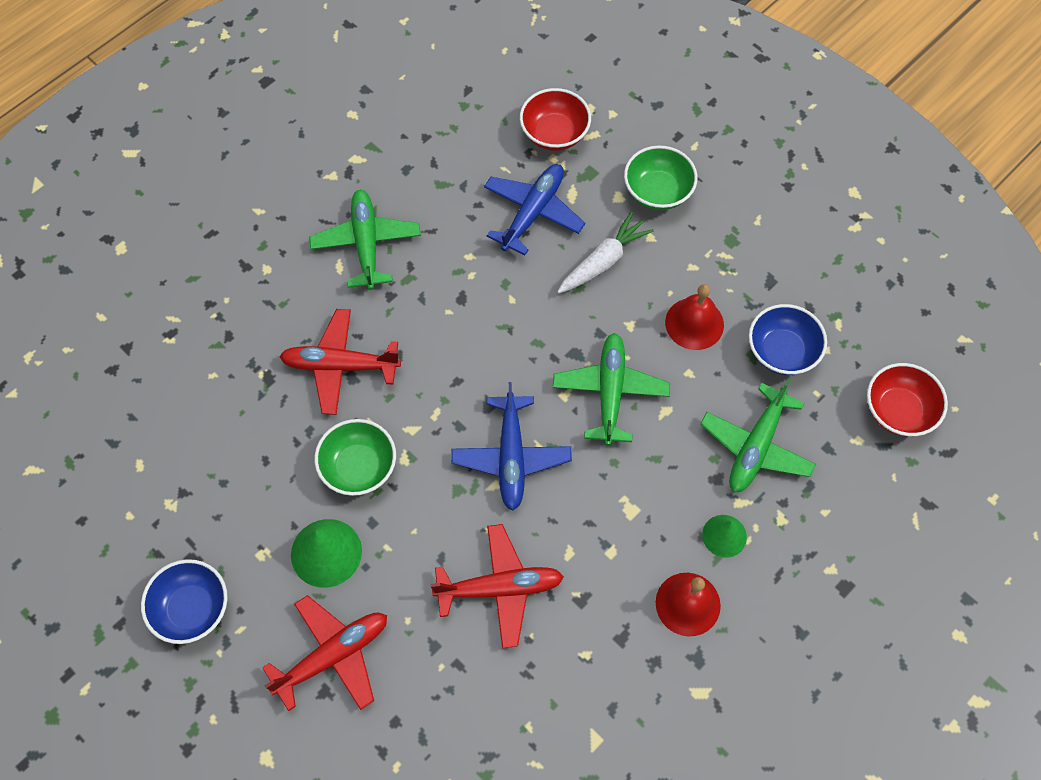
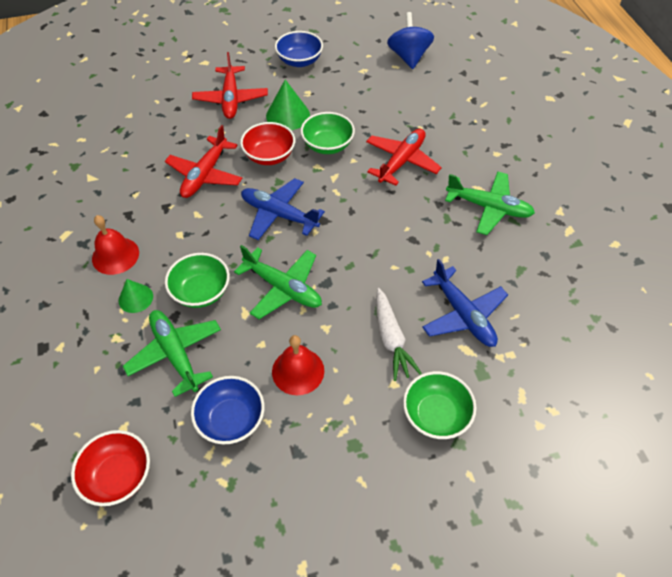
camera: 120 degrees right, 10 degrees down
(107, 457) = (408, 57): none -> blue spinning top
(554, 133) = (536, 368): red bowl -> red bowl (269, 156)
(670, 472) = (201, 292): none -> green bowl

